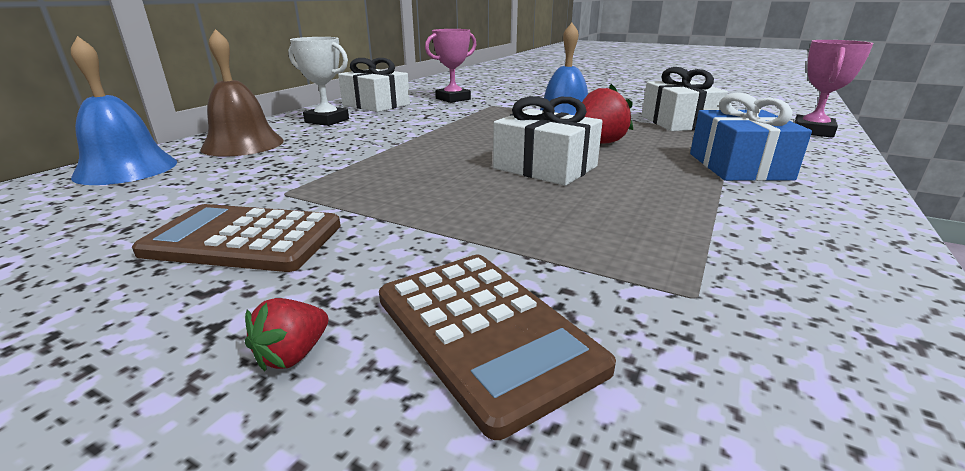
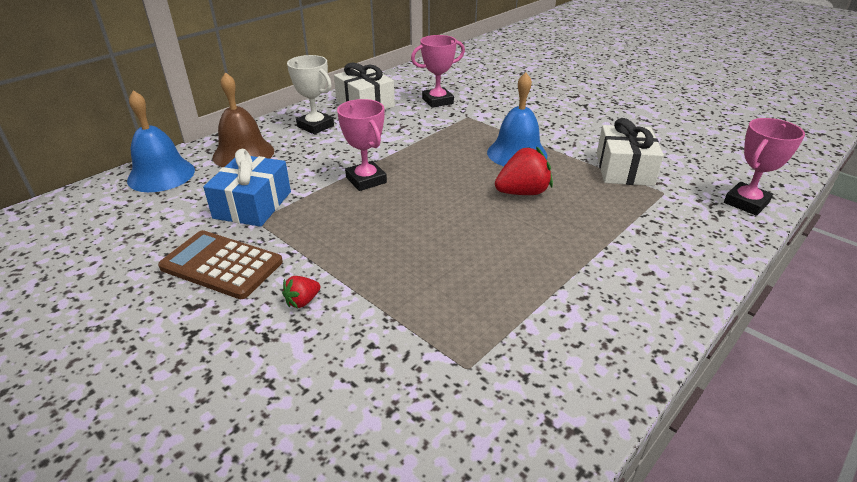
camera: 15 degrees right, 10 degrees up
(293, 355) = (226, 360): red strawberry -> red strawberry (302, 301)
(412, 150) = (366, 180): none -> pink trophy
(485, 331) = (328, 367): brown calculator -> none
(545, 167) = (457, 220): white gift -> none
(738, 166) = (620, 244): blue gift -> blue gift (253, 205)

